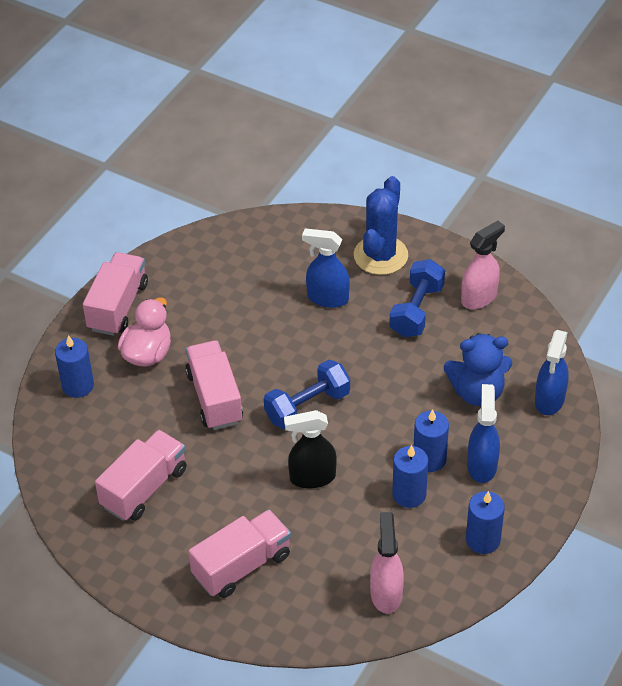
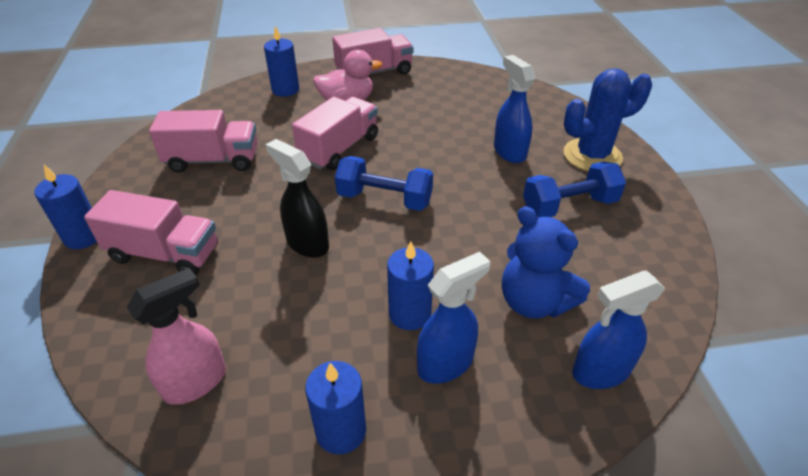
camera: 50 degrees right, 5 degrees down
(409, 494) = (349, 324): blue candle -> blue candle (83, 236)
(479, 297) = (642, 237): pink spray bottle -> none

